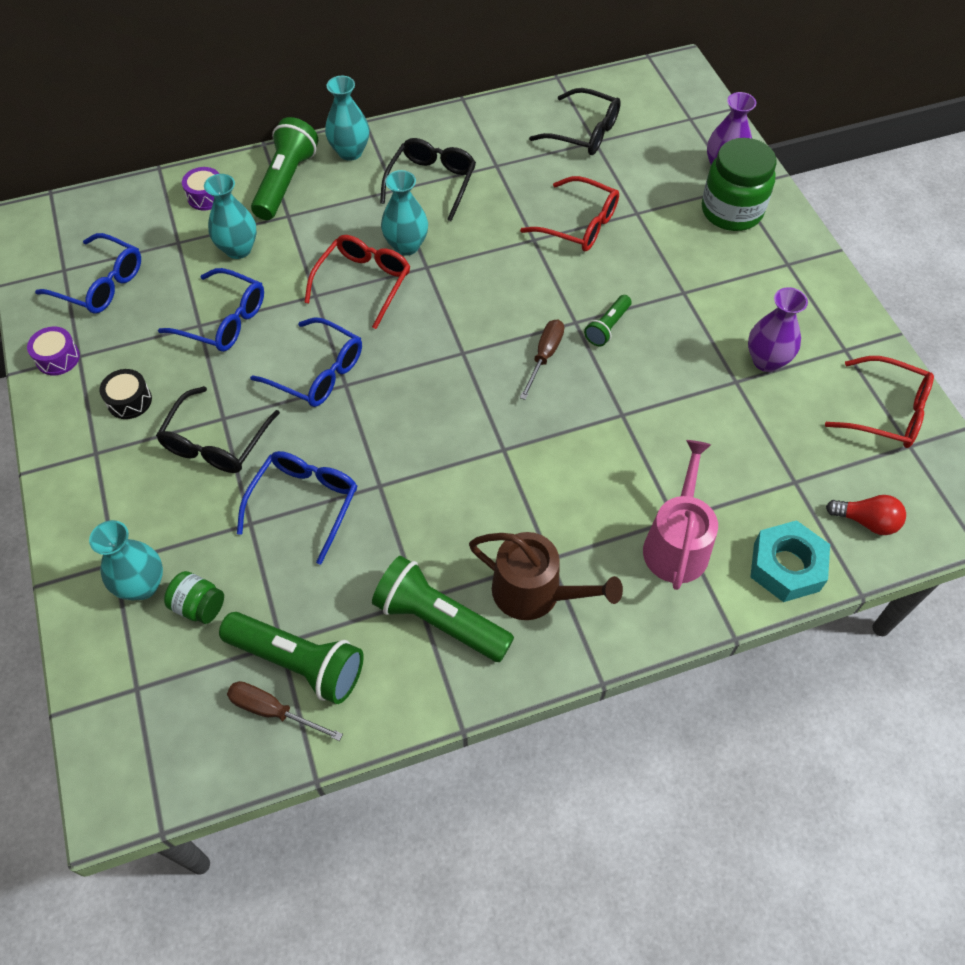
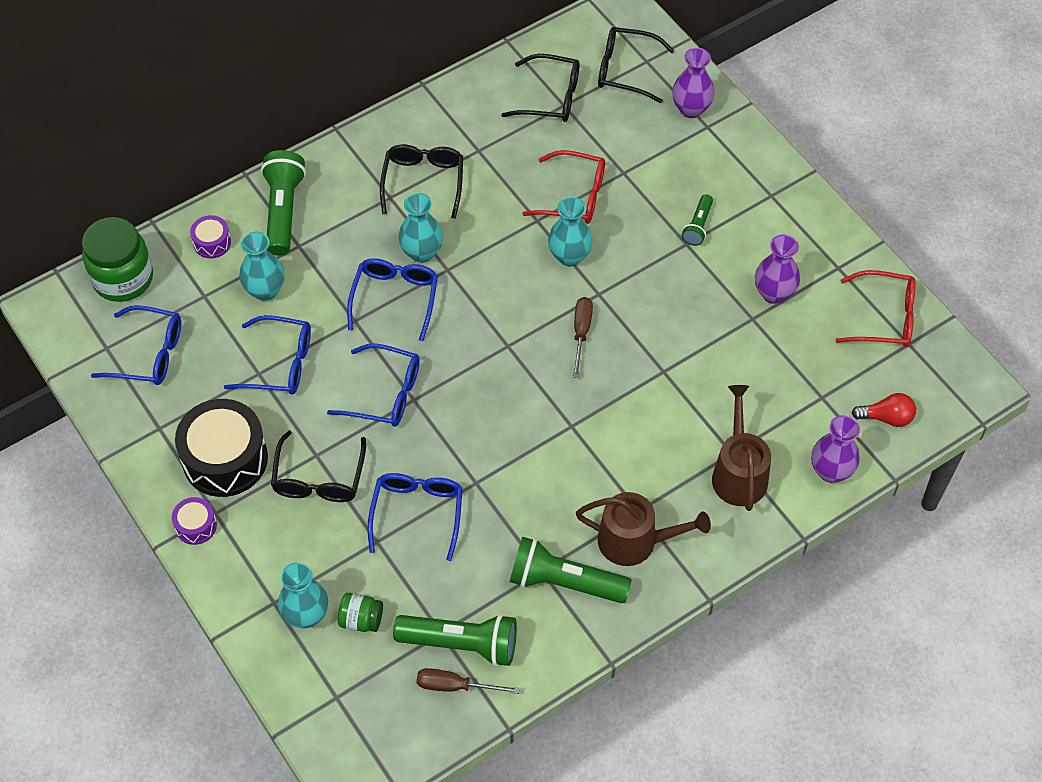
camera: 15 degrees left, 0 degrees up
(58, 358) = (141, 434): purple drum -> purple drum (196, 526)
(129, 401) = (225, 459): black drum -> black drum, size x2.10
(350, 152) = (333, 165): turquoise vase -> turquoise vase (569, 256)
(363, 283) = (395, 298): red glasses -> blue glasses
(607, 327) = (628, 292): green flashlight -> green flashlight (698, 226)
(666, 123) = (625, 70): none -> black glasses
(676, 544) = (738, 473): pink watering can -> brown watering can
(731, 211) = (709, 152): green jar -> green jar (123, 278)
(786, 567) = (831, 471): turquoise nut -> purple vase

